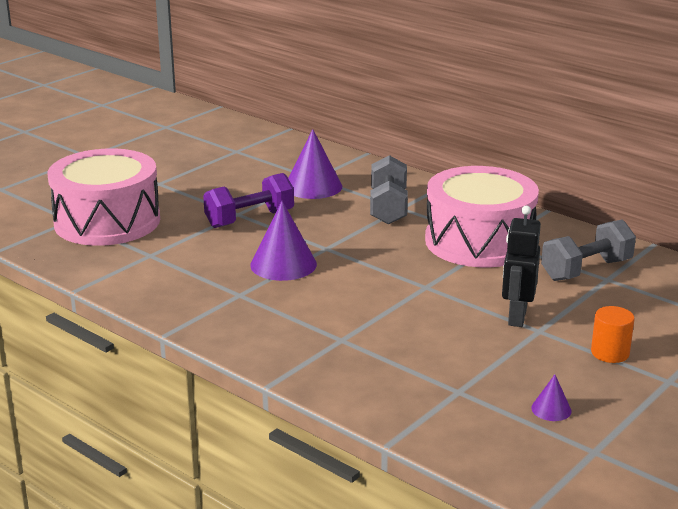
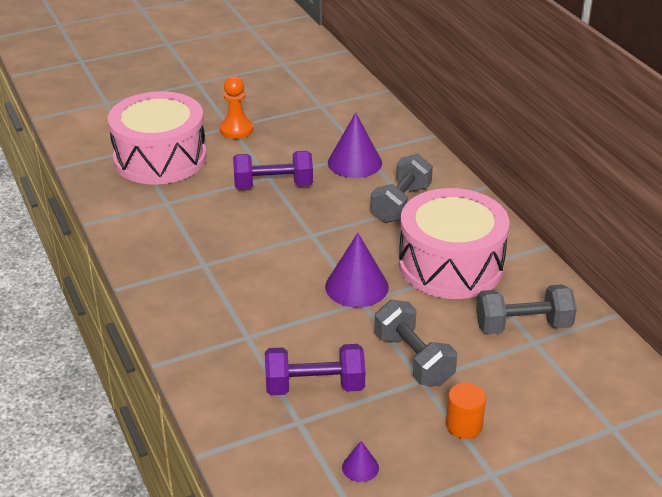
camera: 25 degrees right, 10 degrees up
(168, 184) = (236, 130): none -> orange pawn
(283, 264) = (262, 243): purple cone -> purple cone (356, 286)
(446, 360) = (314, 386): none -> purple dumbbell
(516, 317) = (413, 359): black robot -> grey dumbbell

